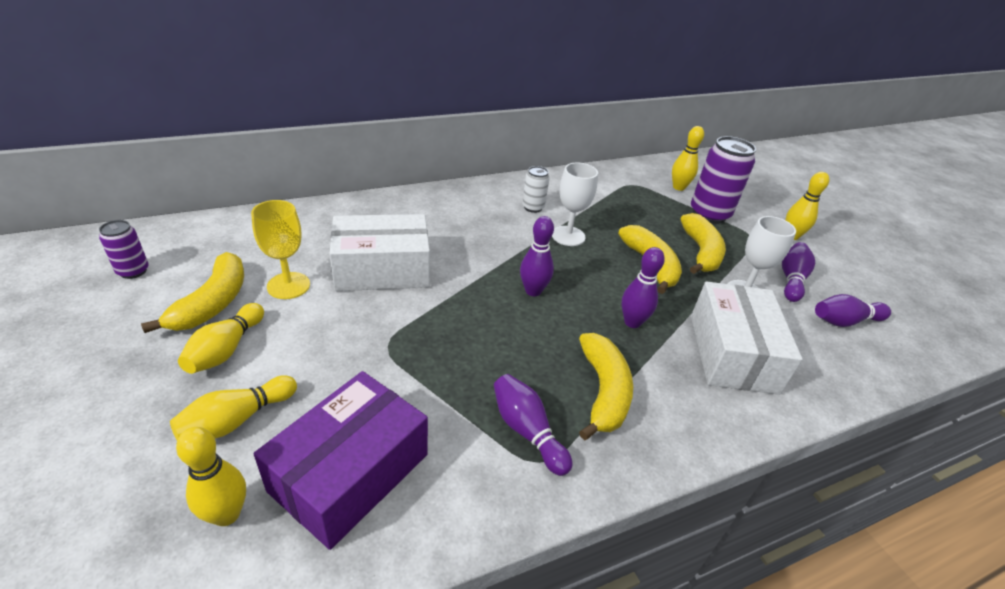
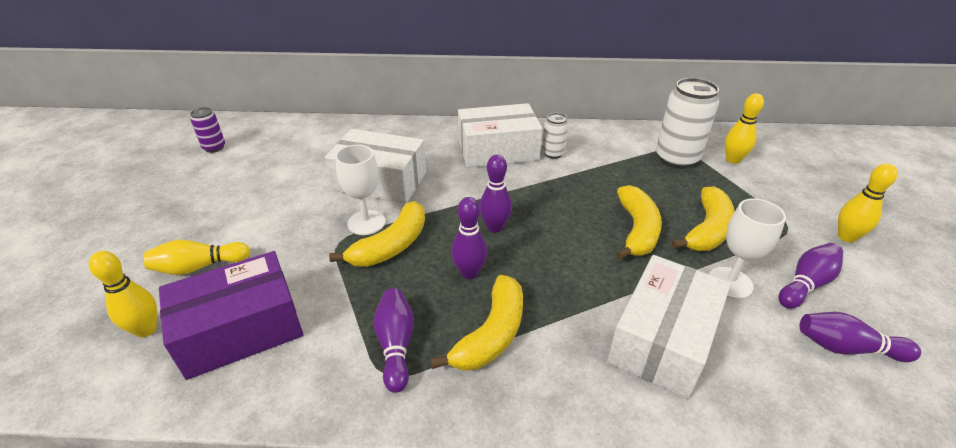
camera: 30 degrees right, 0 degrees up
(213, 303) = (245, 180): yellow banana -> yellow banana (391, 245)
(226, 349) = (229, 215): yellow bowling pin -> none
(288, 285) = (303, 179): yellow goblet -> none
(480, 213) = (498, 150): none -> white box
(568, 236) = (568, 185): white goblet -> white goblet (366, 223)
(632, 322) = (572, 279): purple bowling pin -> purple bowling pin (469, 273)
(637, 194) = (676, 159): none -> white can
(709, 214) = (750, 193): purple can -> none

